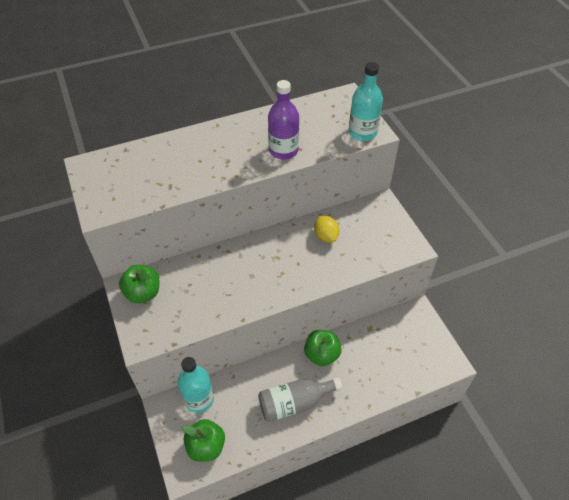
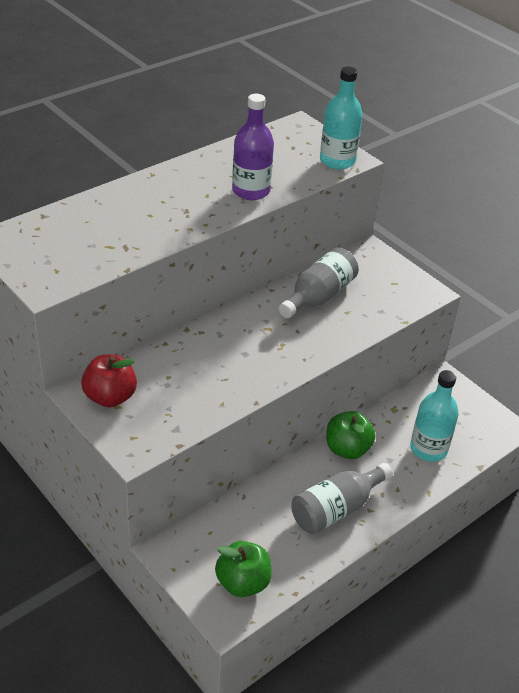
camera: 20 degrees left, 10 degrees down
(143, 293) = (110, 397): green apple -> red apple
(199, 399) = (209, 531): turquoise bottle -> turquoise bottle (428, 449)
(325, 236) = (318, 296): yellow lemon -> grey bottle

